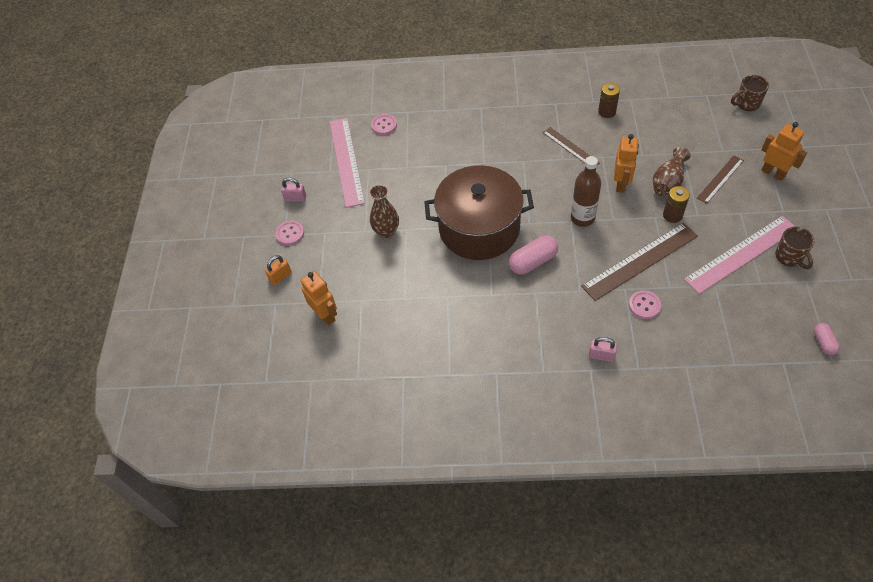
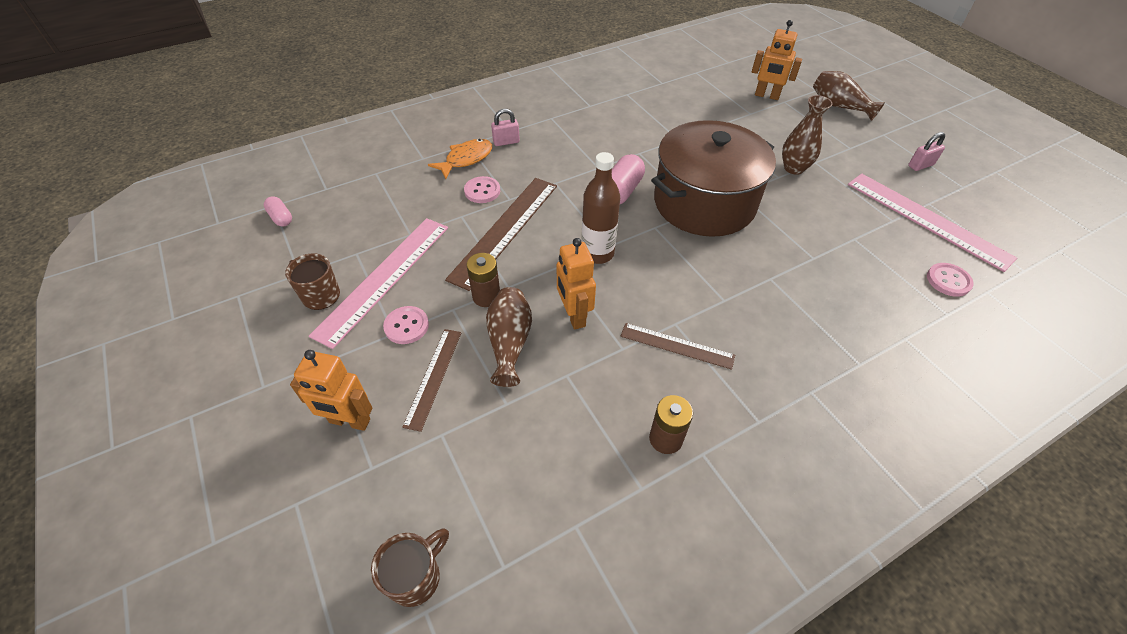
camera: 145 degrees right, 5 degrees down
(280, 276) = (839, 106): orange padlock -> brown vase
(290, 233) = (879, 136): pink button -> pink button (406, 326)
(646, 348) = (466, 159): none -> orange fish

